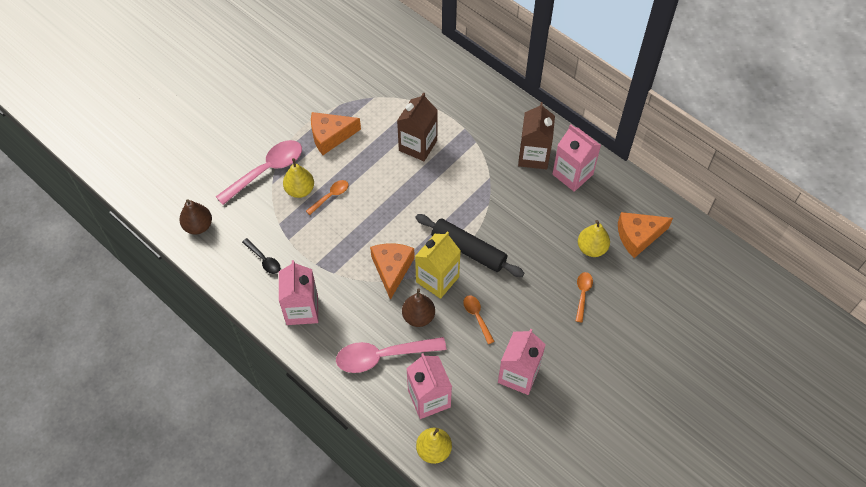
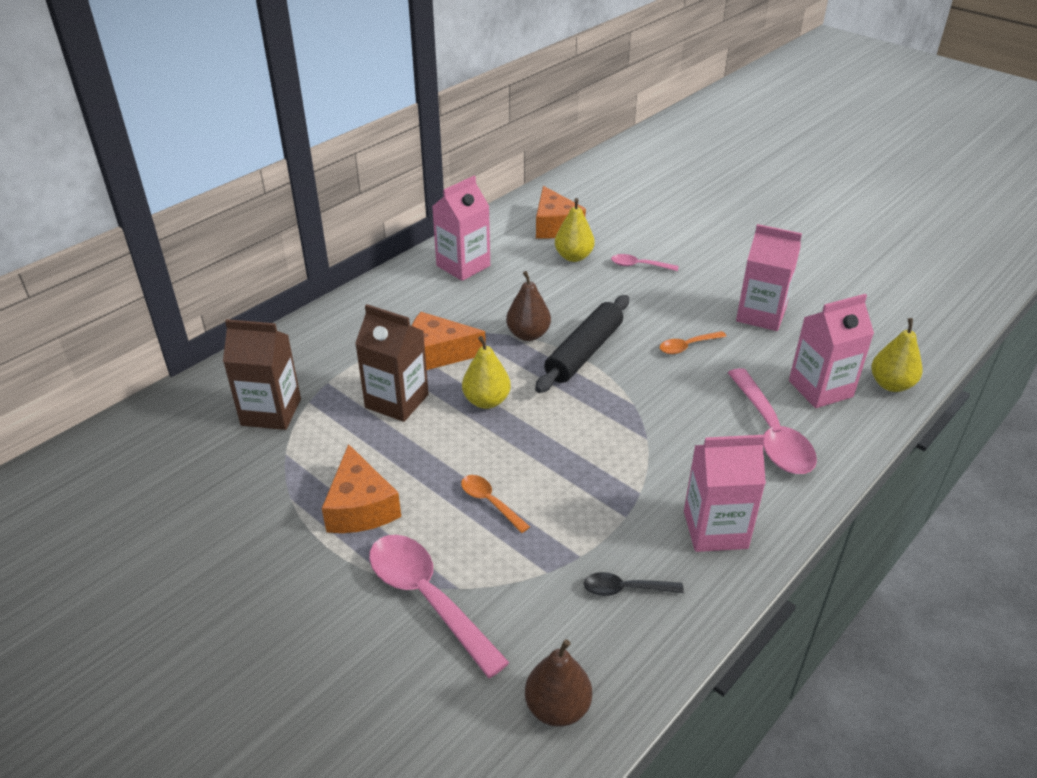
camera: 90 degrees left, 20 degrees down
(264, 260) = (625, 589): black spoon -> black spoon turned 135 degrees counterclockwise
(300, 190) = (475, 545): yellow pear -> yellow pear (486, 401)
(392, 269) = (625, 426): orange cheese -> orange cheese (438, 353)
(418, 316) = (699, 399): brown pear -> brown pear (528, 334)
(437, 279) = (635, 381): yellow carton -> none
(533, 156) = (430, 294): brown carton -> brown carton (271, 412)
(582, 294) = (639, 266): orange spoon -> pink spoon

